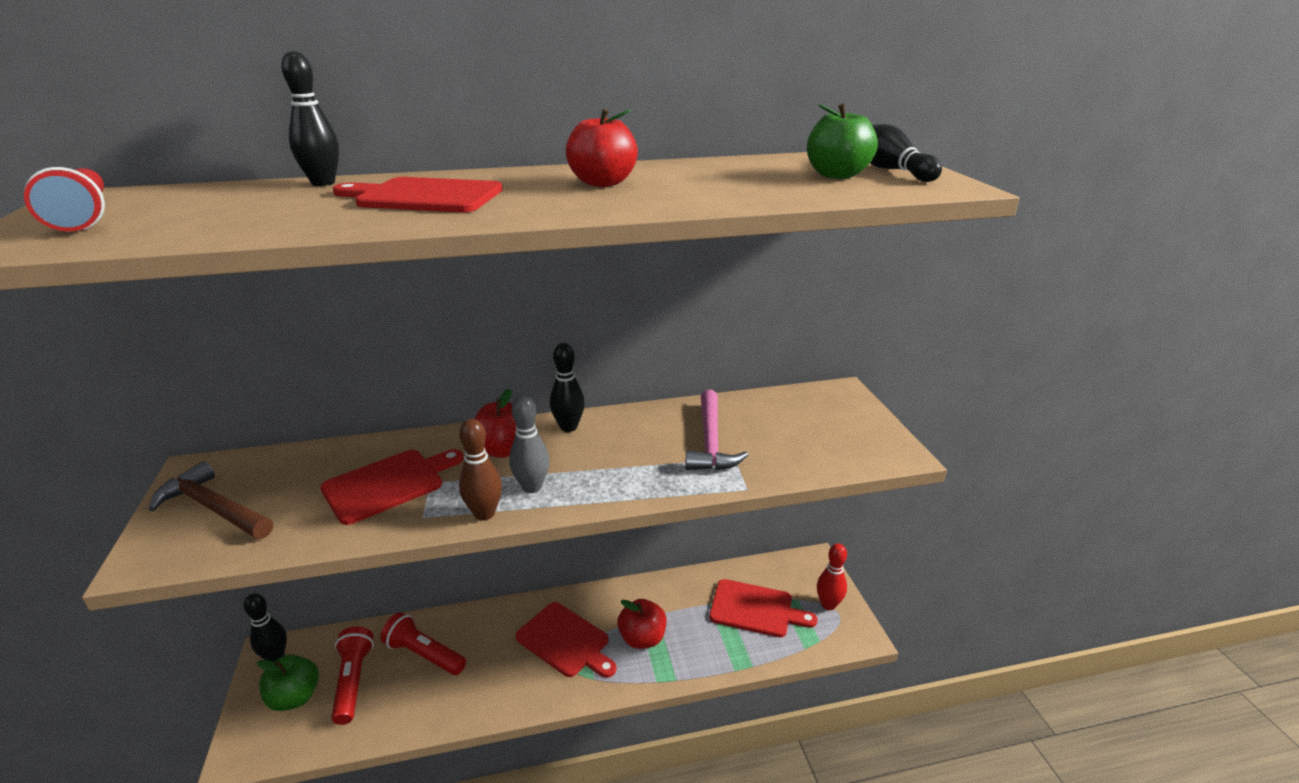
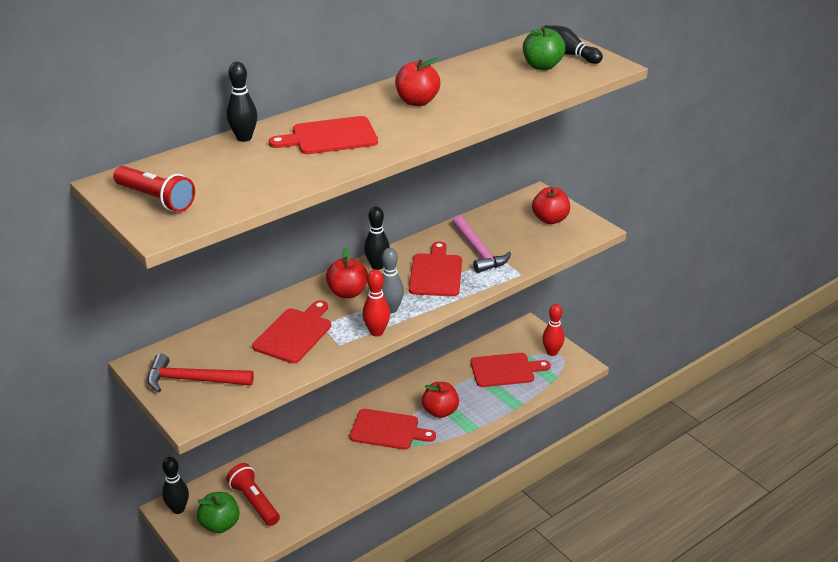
camera: 25 degrees left, 5 degrees up
(214, 508) = (193, 380): brown hammer -> red hammer
(424, 654) = (292, 470): red flashlight -> none
(484, 514) = (376, 332): brown bowling pin -> red bowling pin
(632, 455) = (436, 273): none -> red cutting board
(839, 425) = (550, 219): none -> red apple

